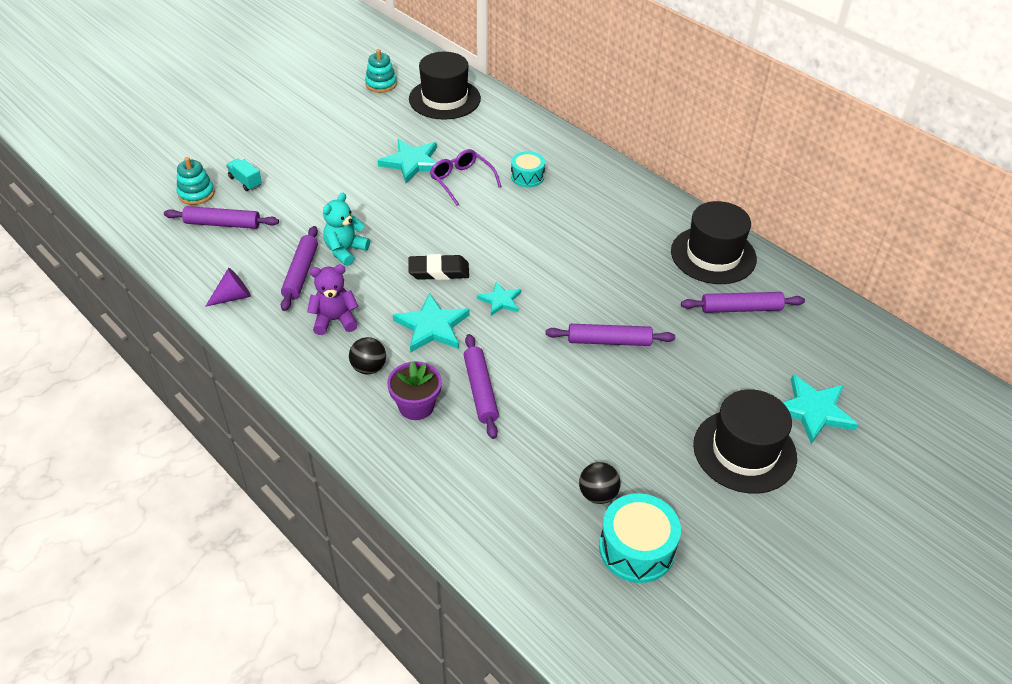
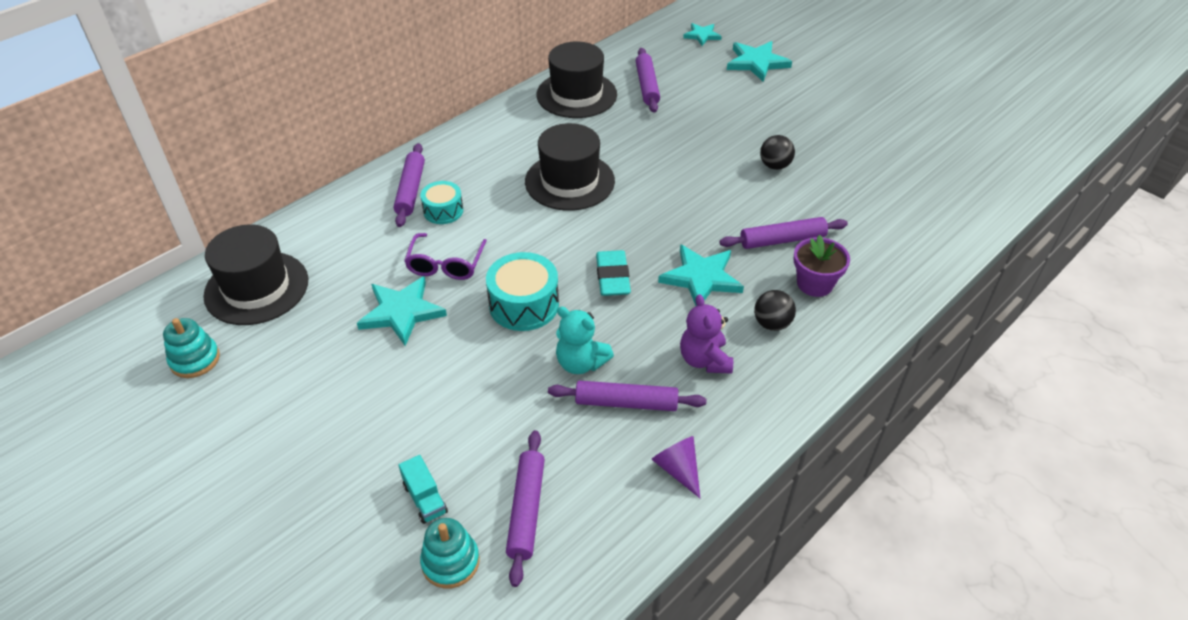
camera: 90 degrees left, 0 degrees up
(245, 181) = (425, 499): turquoise truck -> turquoise truck turned 75 degrees counterclockwise
(439, 271) = (612, 277): black eraser -> turquoise eraser
(461, 180) = (445, 265): purple glasses -> purple glasses turned 45 degrees counterclockwise
(500, 300) = (654, 229): turquoise star -> turquoise star (702, 35)
(597, 494) = (877, 171): black ball -> black ball (775, 166)
(609, 341) = (701, 159): purple rolling pin -> purple rolling pin (411, 190)
(636, 549) = (921, 153): turquoise drum -> turquoise drum (524, 305)
(744, 451) = (807, 97): black hat -> black hat (569, 181)

